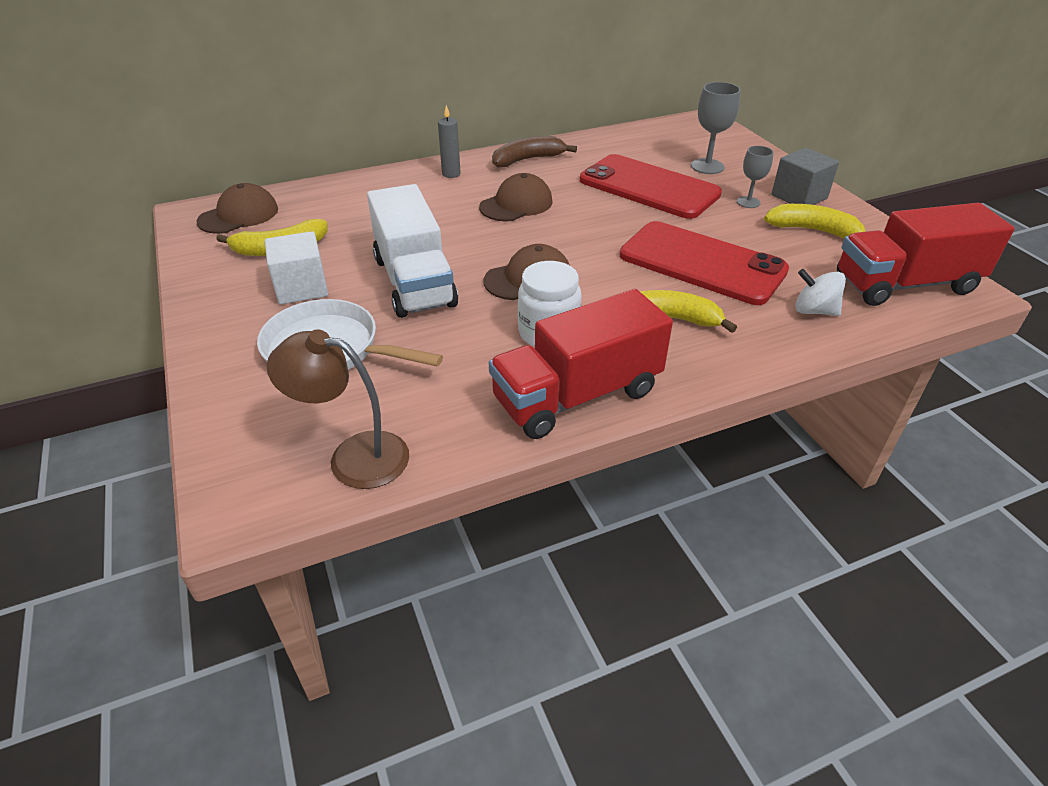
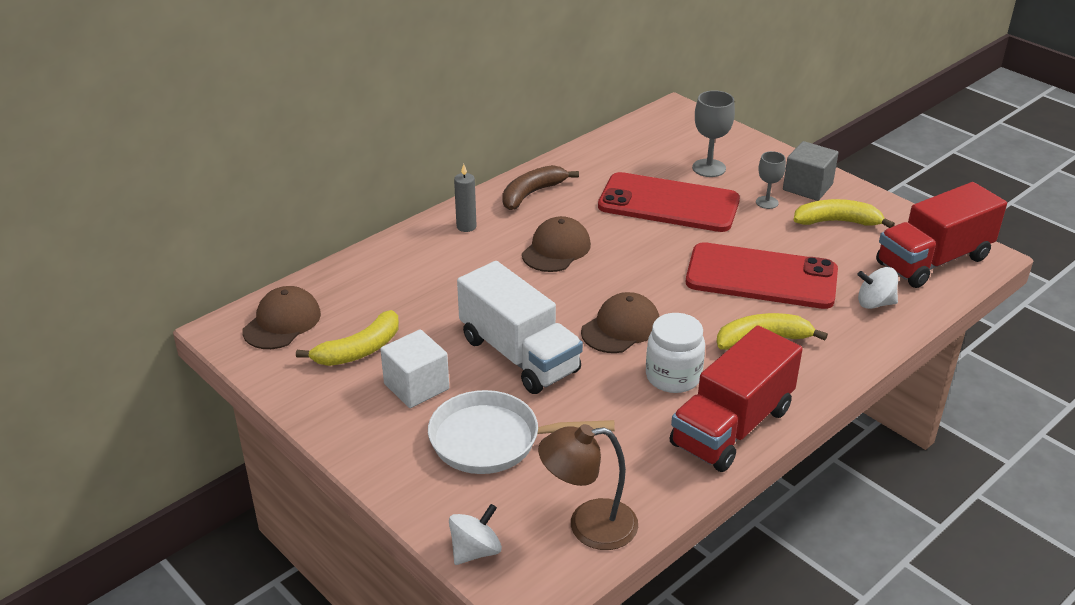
camera: 20 degrees left, 5 degrees down
(224, 450) = (475, 551): none -> white spinning top

